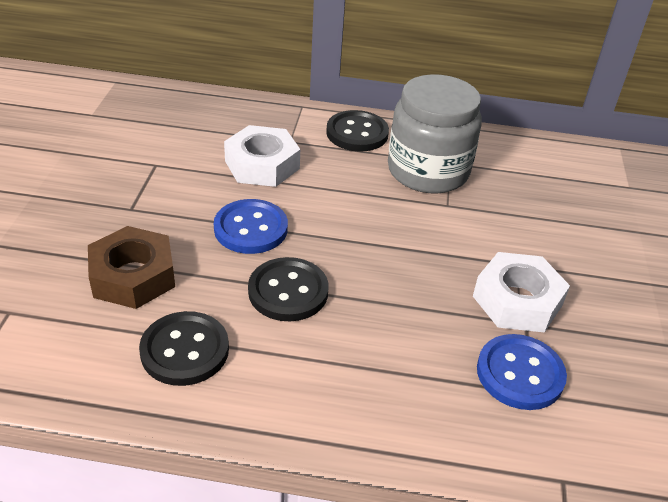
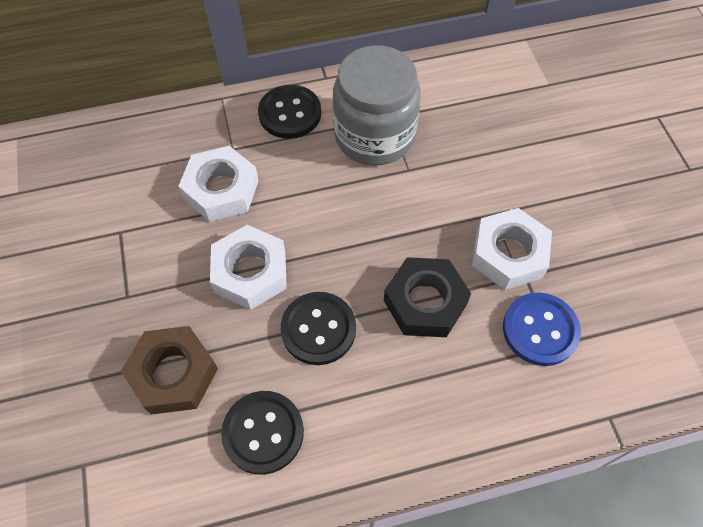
camera: 20 degrees left, 20 degrees up
(251, 228) = (250, 272): blue button -> white nut
(407, 308) = (425, 302): none -> black nut

